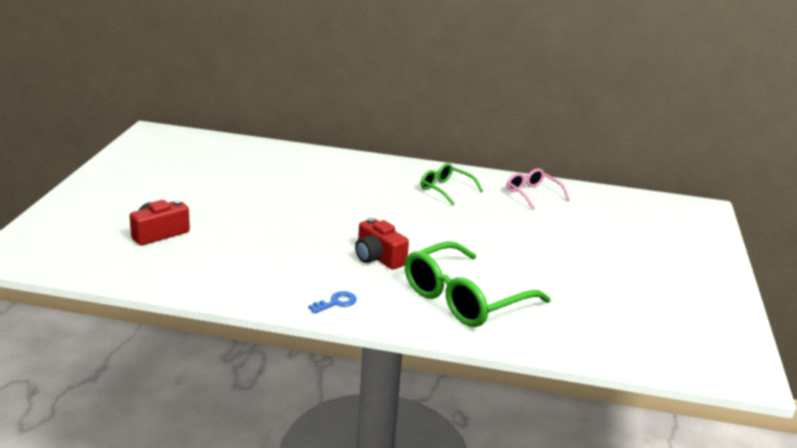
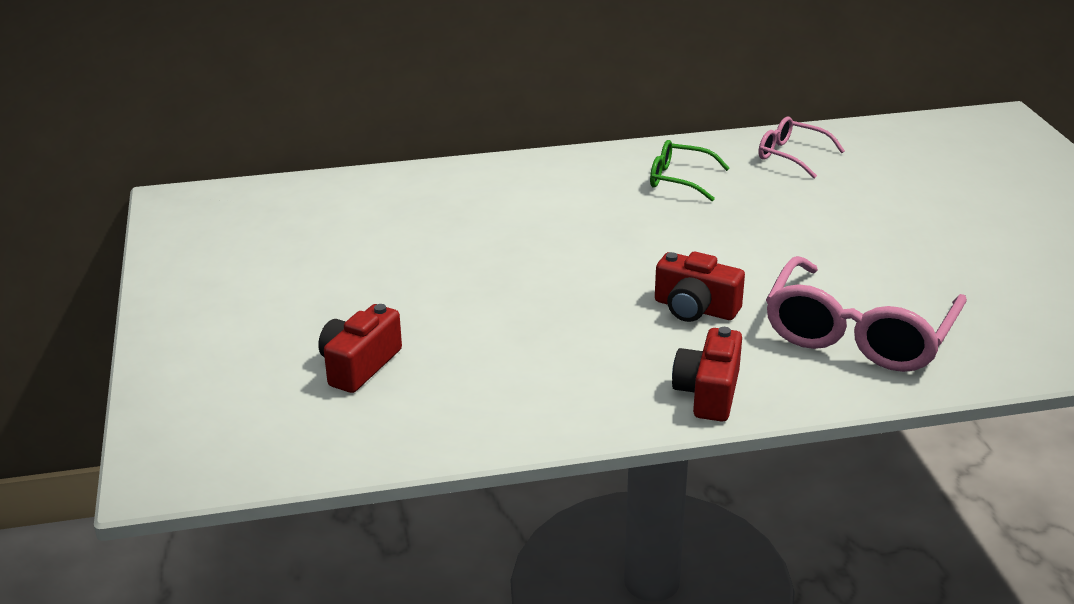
camera: 20 degrees left, 5 degrees up
(336, 303) = (708, 393): blue key -> red camera
(464, 299) = (858, 334): green glasses -> pink glasses

